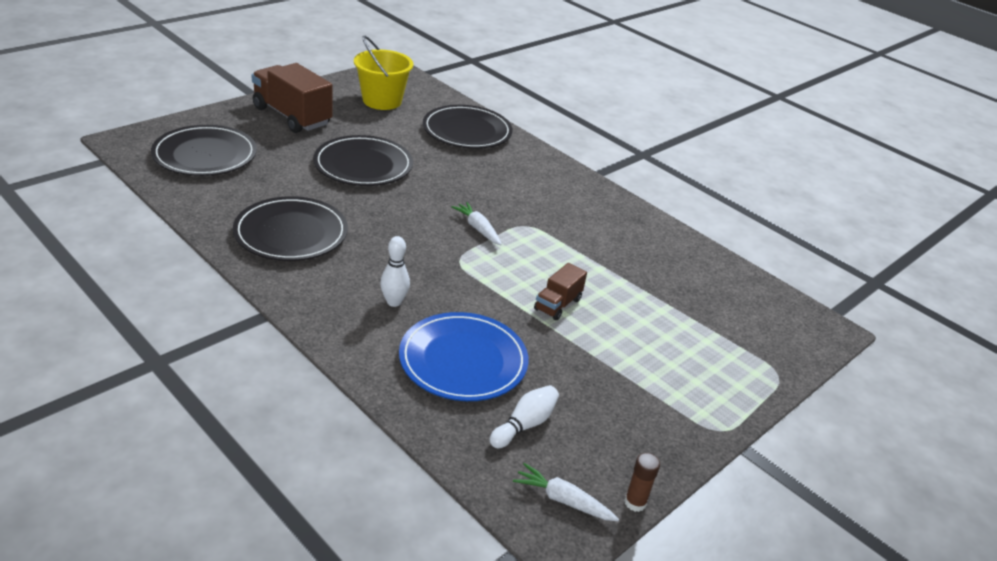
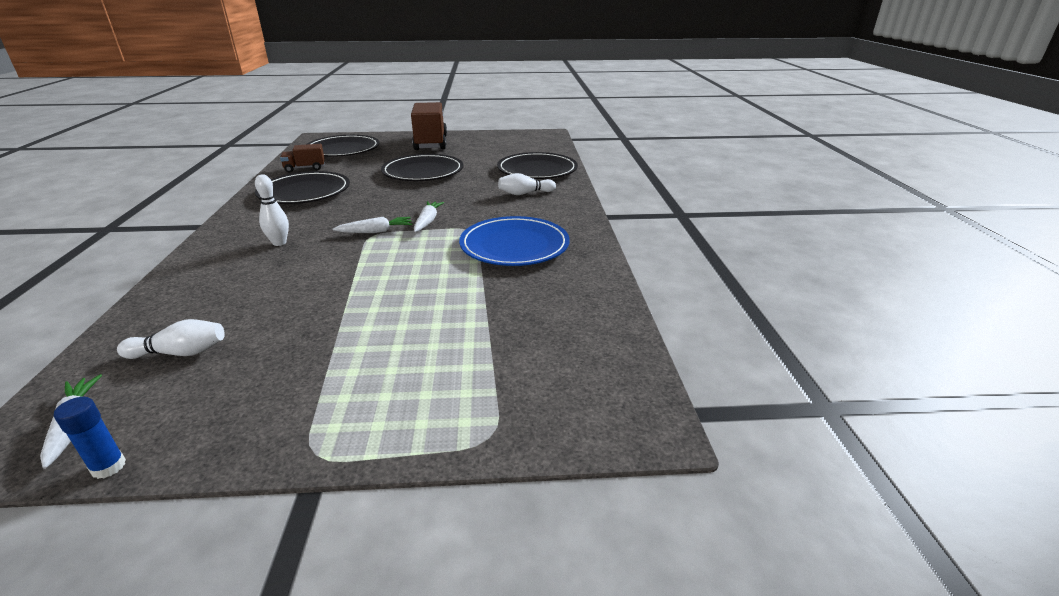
camera: 45 degrees right, 5 degrees down
(382, 101) = (506, 146): yellow bucket -> none
(455, 256) = (376, 232): none -> white carrot
(463, 361) = (240, 292): blue plate -> blue plate (514, 246)
(503, 167) = (524, 193): none -> white bowling pin
(557, 304) = (386, 285): brown truck -> brown truck (305, 168)
(635, 502) = (108, 467): brown glue stick -> blue glue stick

